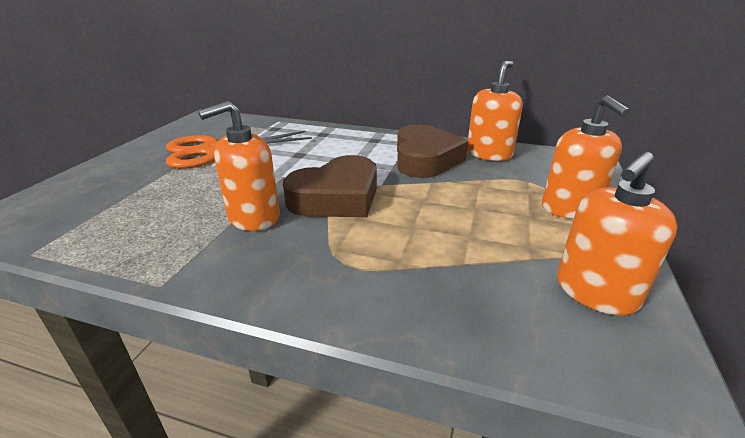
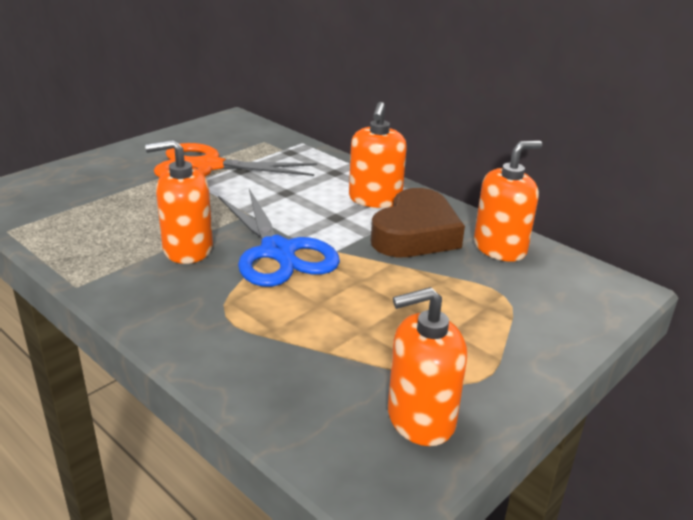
camera: 25 degrees right, 0 degrees up
(336, 197) = (278, 252): brown heart -> blue scissors
(570, 208) = (510, 338): orange soap dispenser -> orange soap dispenser (375, 199)

